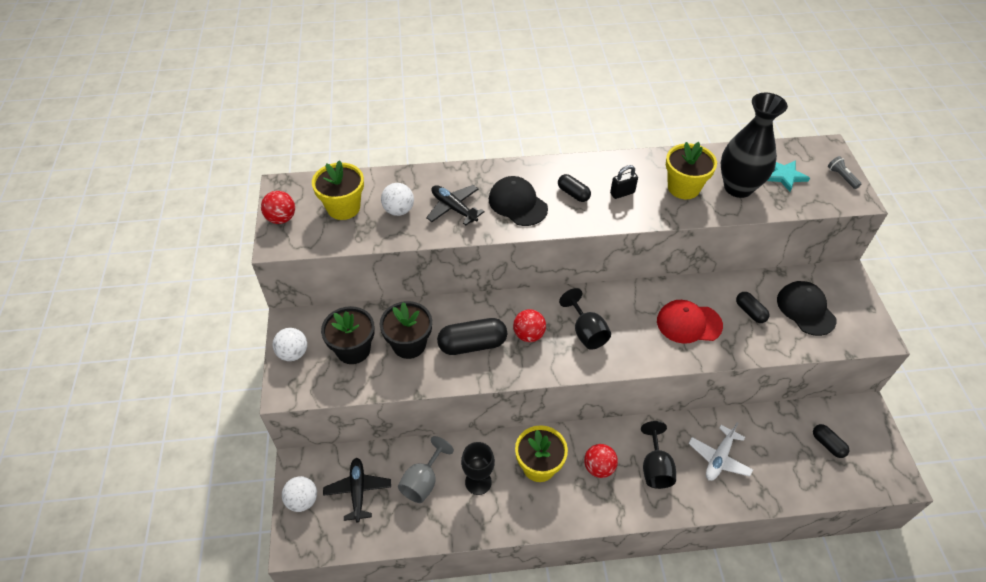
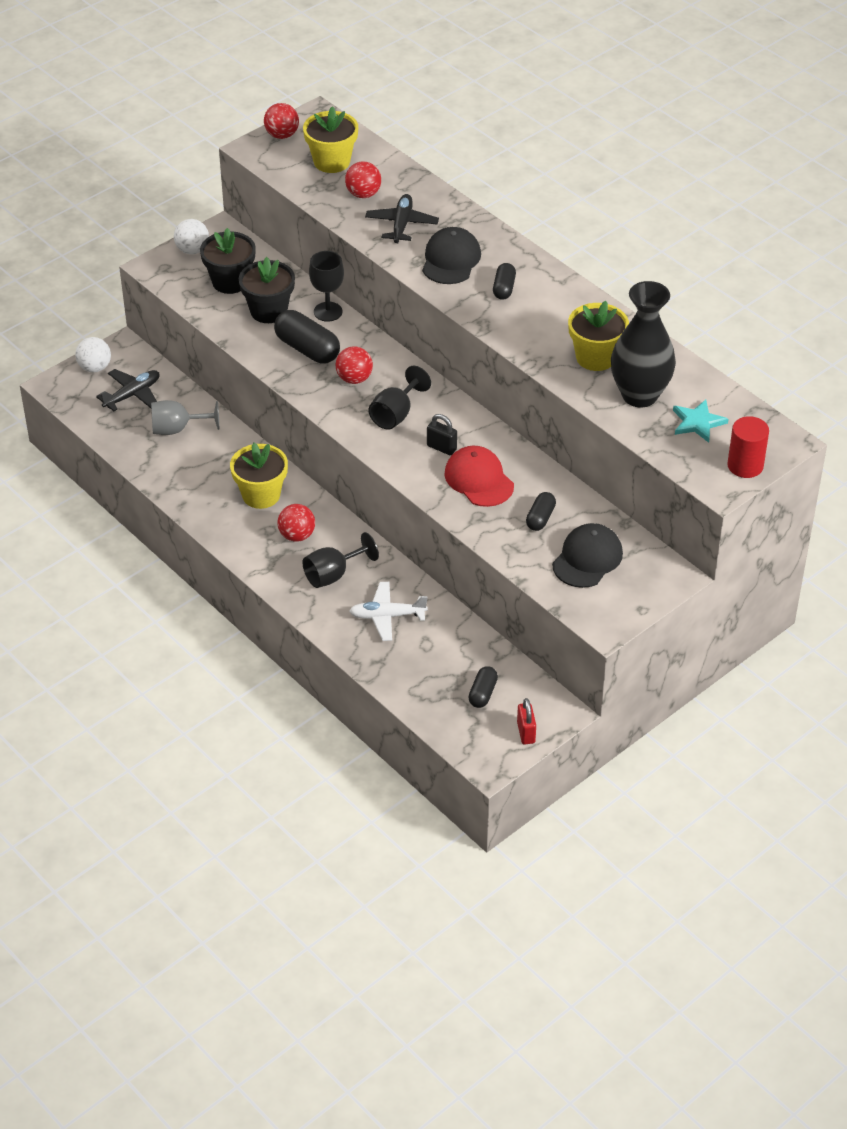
camera: 55 degrees right, 5 degrees down
(399, 210) = (363, 194): white ball -> red ball
(478, 482) = (208, 463): black goblet -> black goblet (328, 312)
(622, 193) = (540, 319): black padlock -> black padlock (441, 447)
(841, 177) = (745, 465): grey flashlight -> red cylinder
(878, 441) = (526, 732): none -> red padlock

